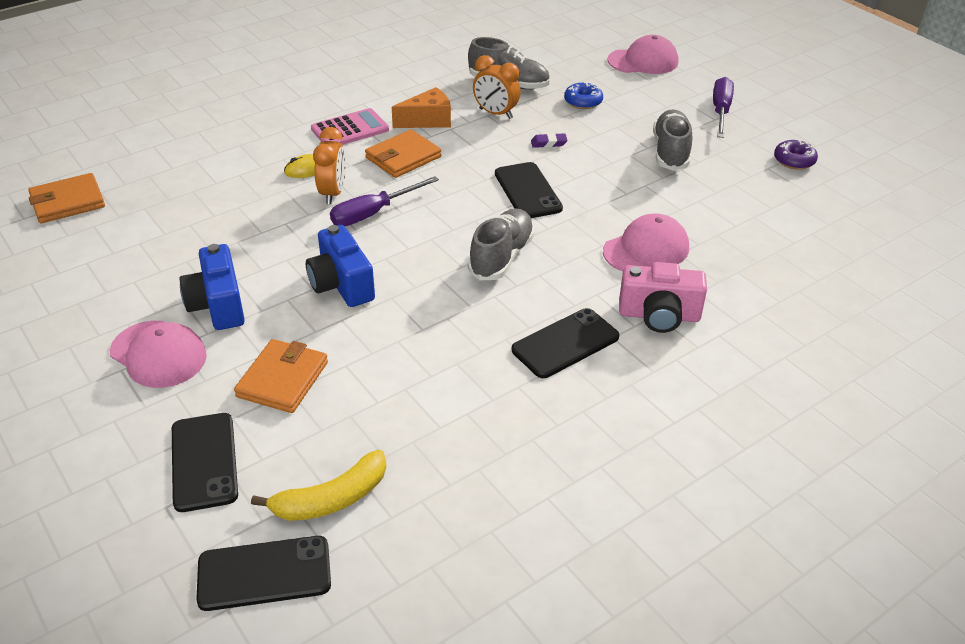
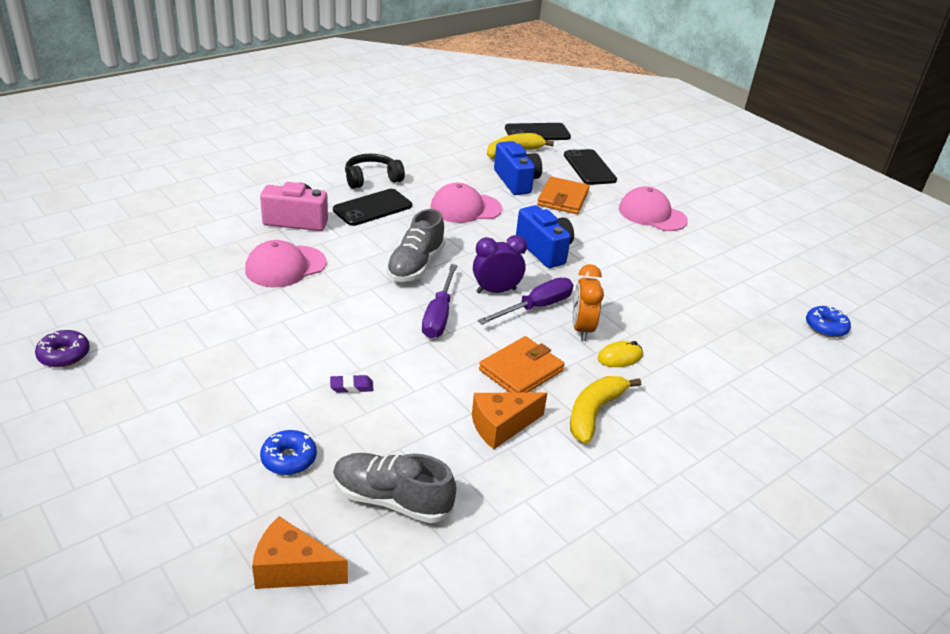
camera: 175 degrees right, 5 degrees down
(68, 202) = (825, 327): orange wallet -> blue donut
(218, 305) = (631, 240): blue camera -> blue camera (516, 181)
(350, 129) = (594, 413): pink calculator -> yellow banana
(412, 230) = (496, 291): none -> purple clock
(495, 113) = (414, 437): orange clock -> none
(528, 191) = (385, 326): black phone -> none
(563, 57) = (292, 569): none -> orange cheese
(577, 404) = (372, 179): none -> black headphones
(643, 61) = (156, 557): pink cap -> pink cap (465, 208)
(670, 152) = (207, 370): grey shoe -> none
(721, 111) = (99, 437): purple screwdriver -> purple screwdriver (439, 315)

